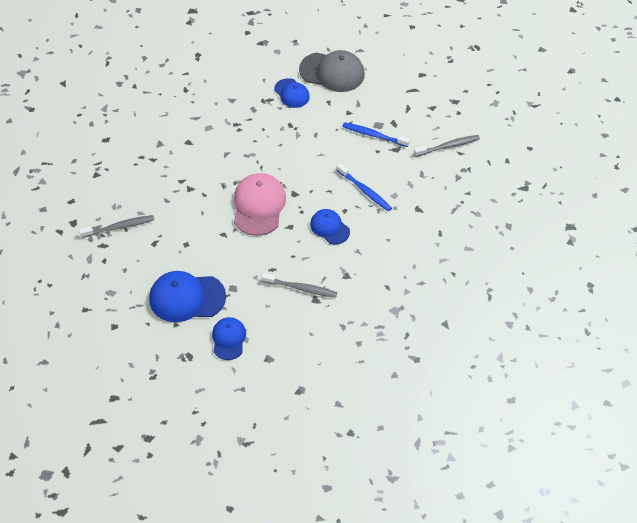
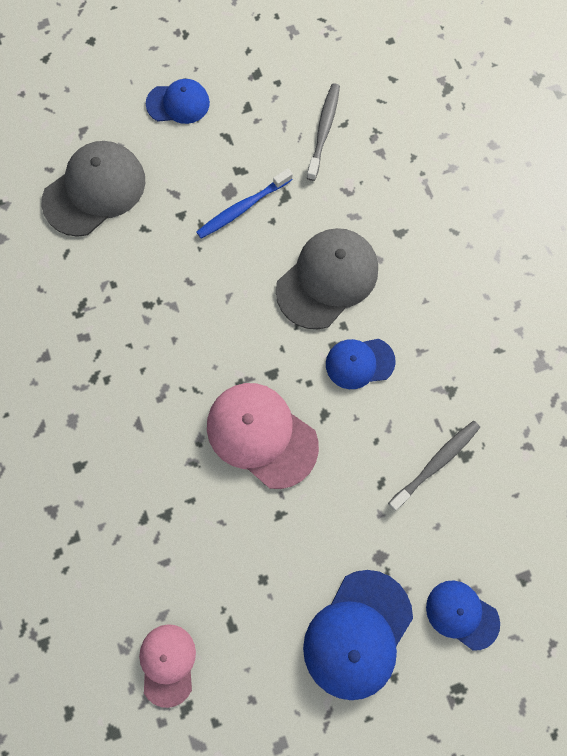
camera: 55 degrees left, 20 degrees up
(119, 227) = (167, 664): grey toothbrush -> pink cap
(292, 93) = (93, 267): blue cap -> blue cap (178, 103)
(364, 190) = (327, 279): blue toothbrush -> grey cap

